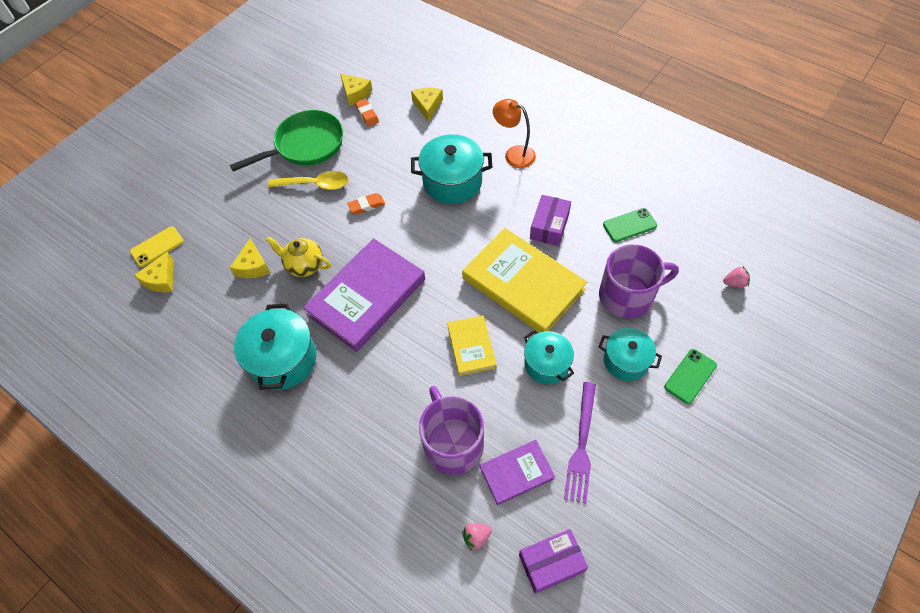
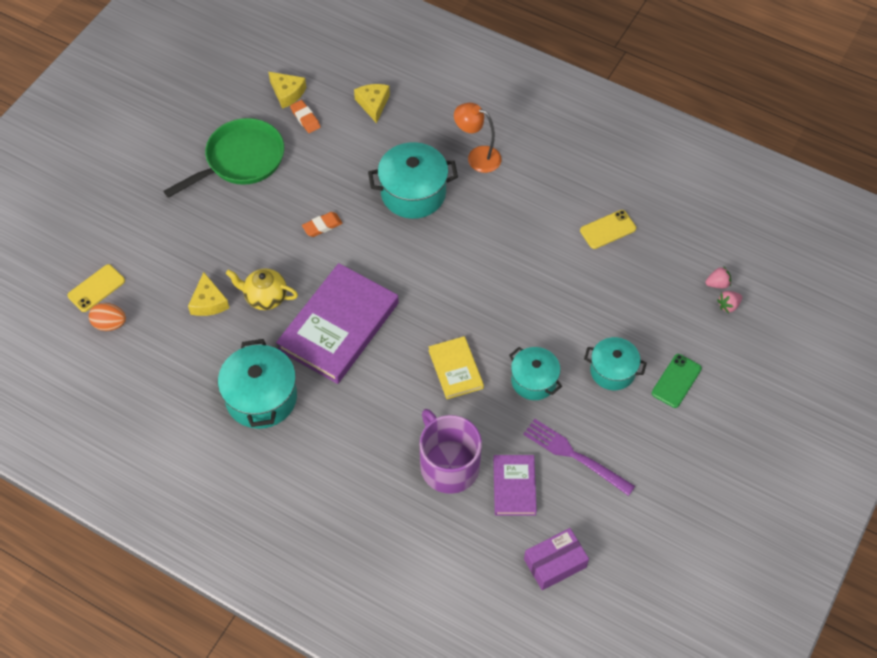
camera: 10 degrees left, 0 degrees up
(161, 279) = (110, 324): yellow cheese -> orange egg
(315, 184) = (261, 205): yellow spoon -> none
(476, 537) = (482, 547): pink strawberry -> pink strawberry (728, 305)
(516, 473) = (514, 486): purple book -> purple book turned 60 degrees counterclockwise
(523, 284) = (502, 300): yellow book -> none
(549, 226) = (523, 236): purple box -> none
(581, 445) = (574, 455): purple fork -> purple fork turned 120 degrees clockwise
(627, 296) = (610, 305): purple mug -> none
(629, 225) = (608, 229): green phone -> yellow phone

